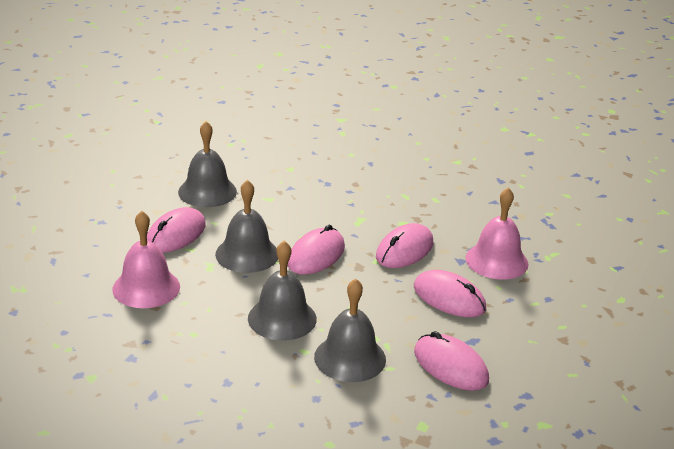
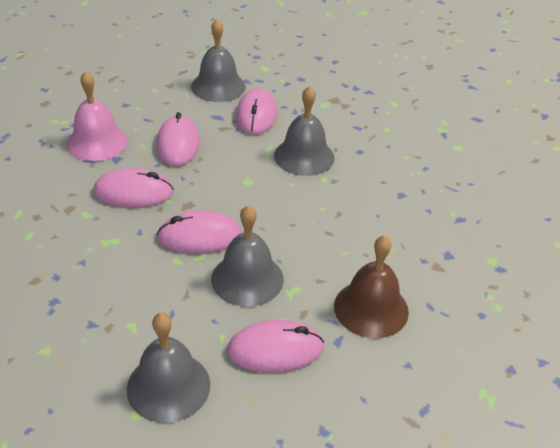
camera: 130 degrees left, 10 degrees up
(146, 287) = (371, 308): pink bell -> brown bell
(282, 318) = (305, 208): grey bell -> grey bell (218, 86)

